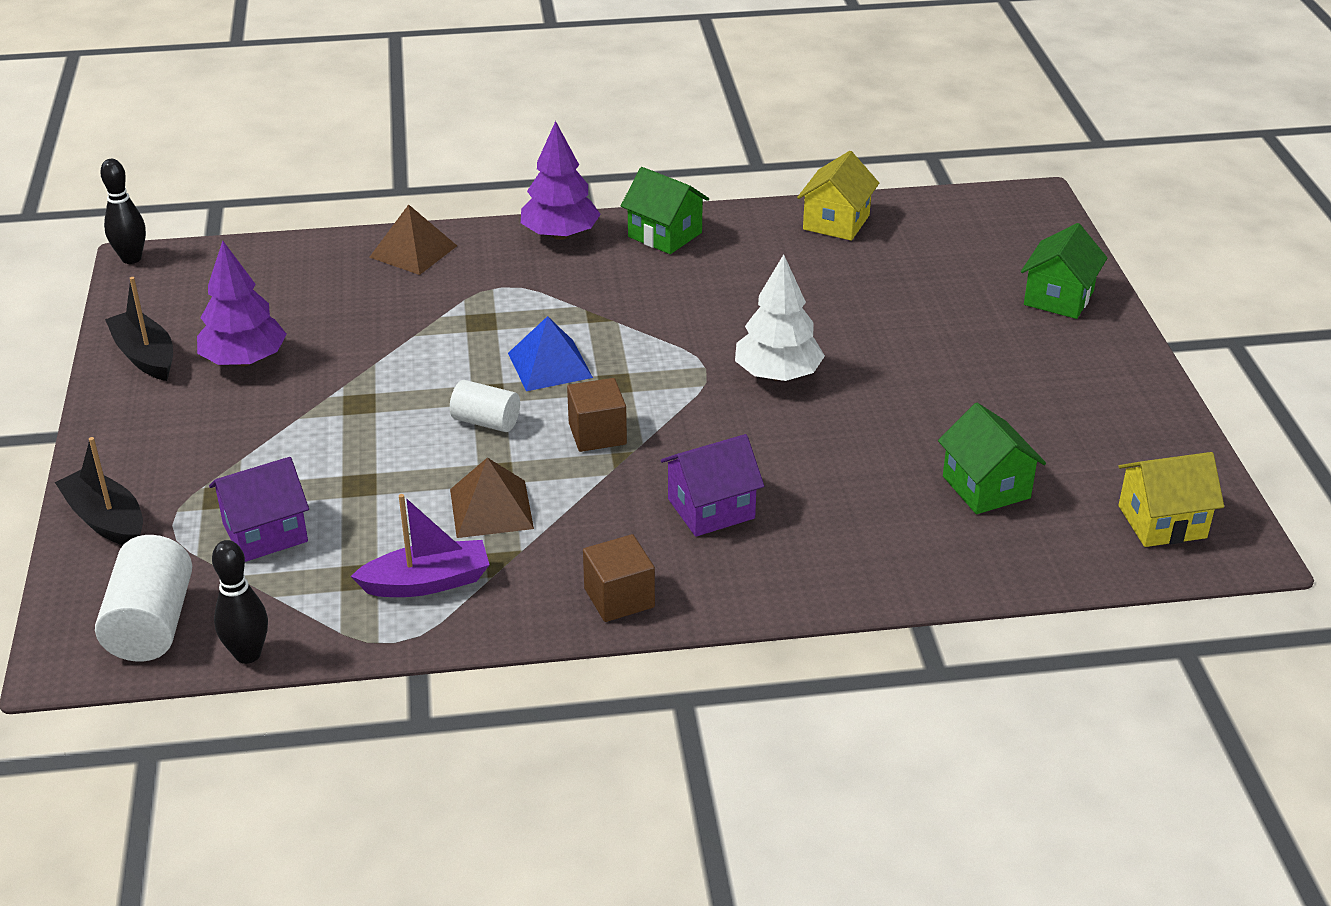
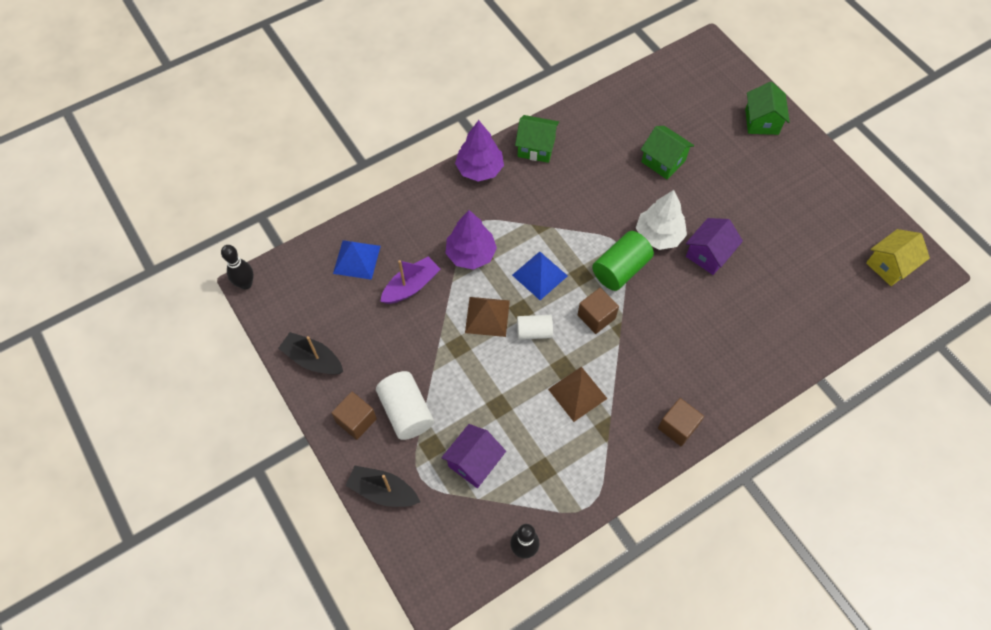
camera: 25 degrees left, 25 degrees up
(142, 435) = (356, 420): none -> brown cube
(151, 624) = (460, 551): white cylinder -> white cylinder (406, 412)
(244, 360) = (372, 340): purple tree -> purple tree (471, 254)
(301, 276) = (356, 259): none -> blue pyramid
(413, 251) = (406, 214): brown pyramid -> brown pyramid (487, 316)
(427, 582) = (579, 459): purple boat -> purple boat (411, 286)
(682, 394) = (620, 269): none -> green cylinder
(711, 508) = (684, 346): purple house -> purple house (708, 254)
(836, 222) = (619, 103): yellow house -> none
(986, 487) = (801, 275): green house -> green house (663, 161)

